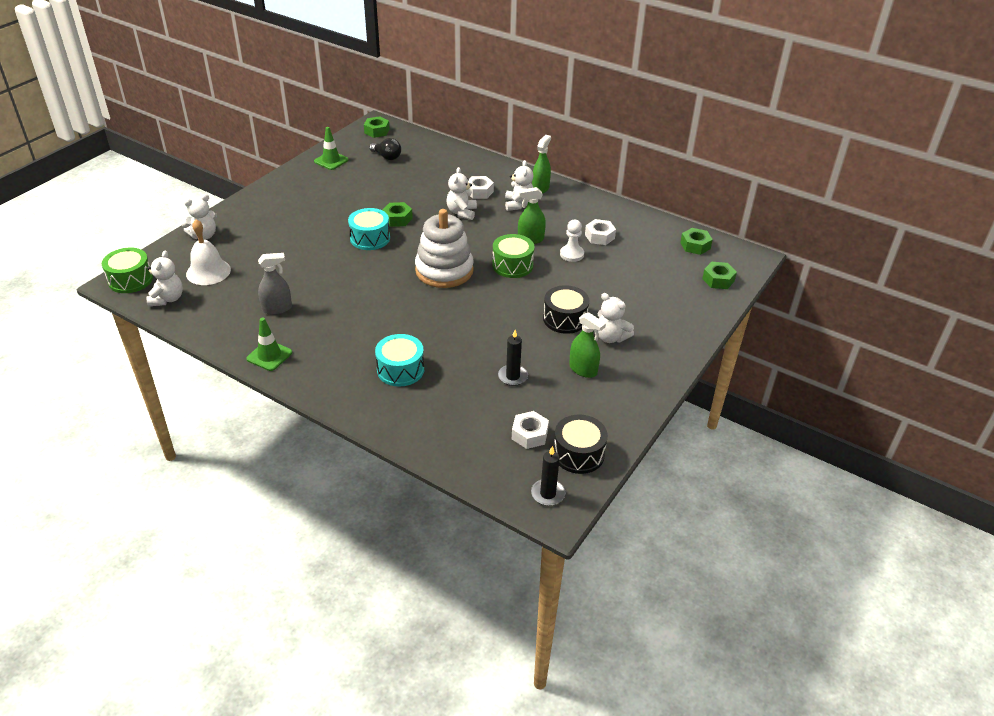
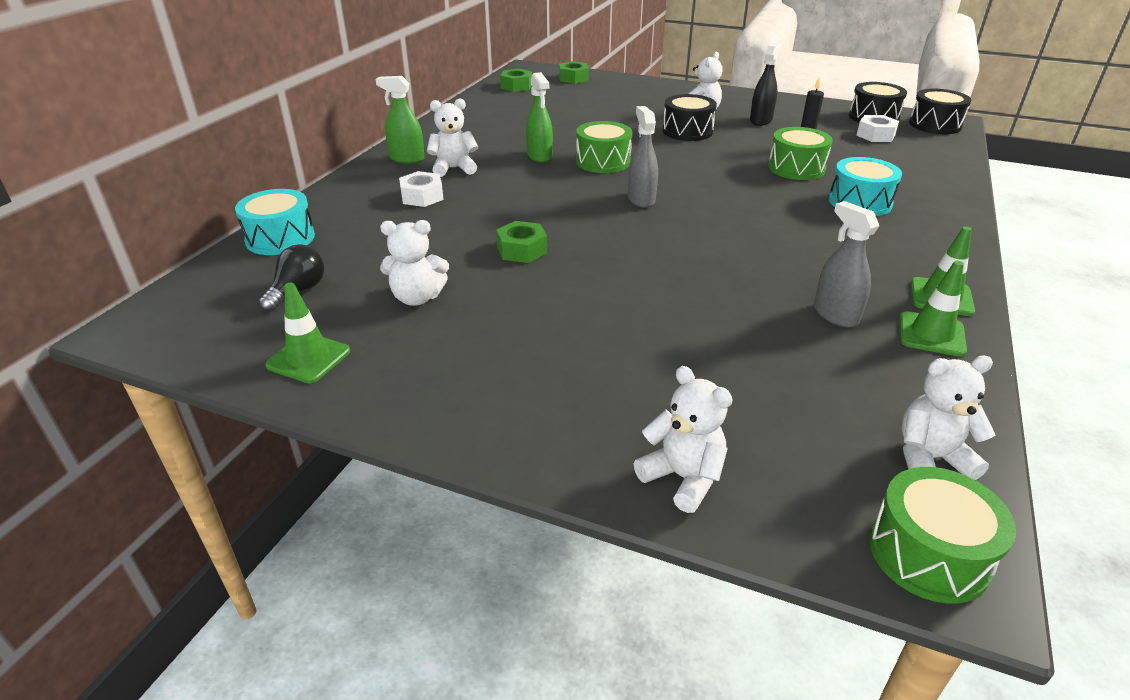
camera: 100 degrees left, 5 degrees down
(208, 271) = (802, 426): white bell -> none
(240, 336) = (931, 334): none -> green traffic cone
(370, 238) = (590, 265): turquoise drum -> turquoise drum (280, 238)
(377, 131) = (173, 321): green nut -> none
(444, 270) = (641, 199): white stacking toy -> grey spray bottle
(461, 212) = (486, 203): white teddy bear -> white teddy bear (417, 298)
(471, 357) = (796, 168): none -> green drum
(548, 494) = (935, 125): black candle -> black drum
(572, 254) = (561, 134): white pawn -> none
(583, 370) = (760, 120): green spray bottle -> black spray bottle
(599, 236) = (516, 123): white nut -> none

